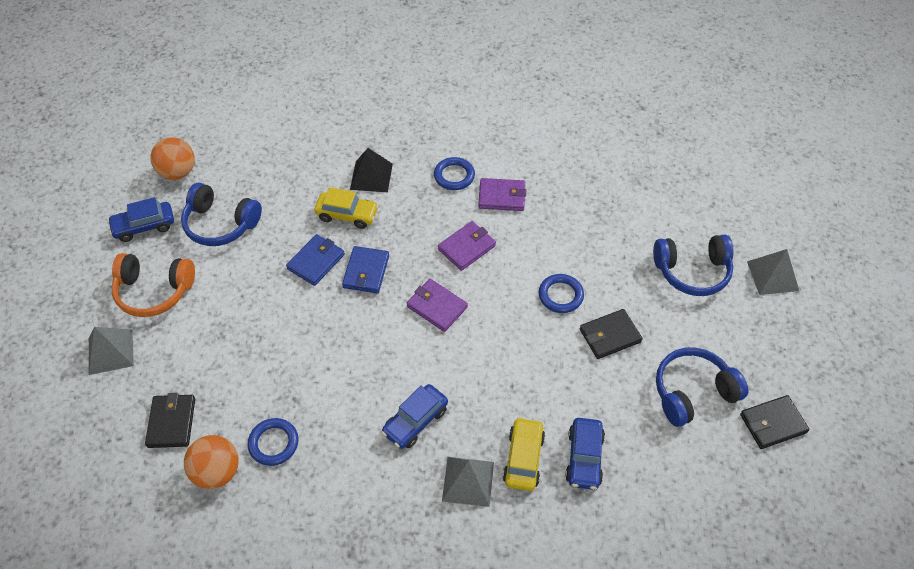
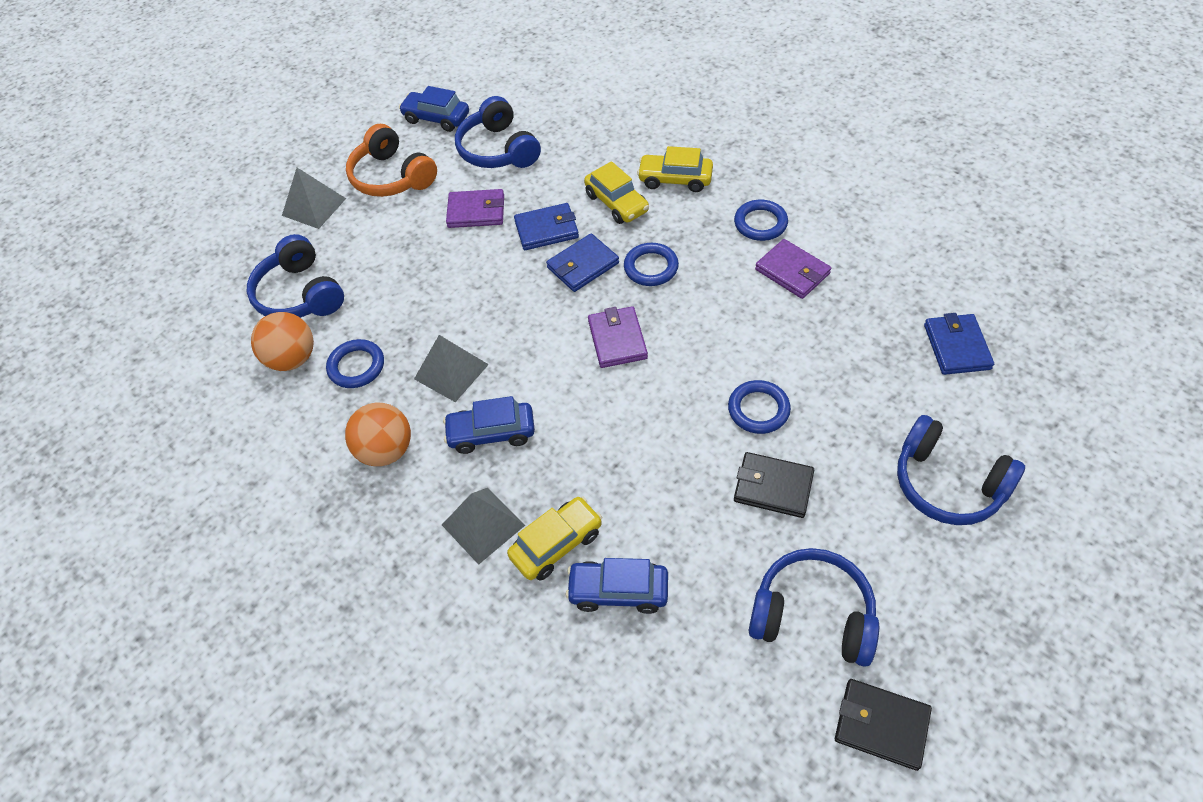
camera: 45 degrees right, 0 degrees up
(172, 422) = (300, 294): black wallet -> blue headphones
(178, 172) = (506, 86): orange ball -> orange ball (386, 450)
(371, 176) = (675, 179): black pyramid -> yellow car
(412, 246) = (651, 267): none -> blue ring
(466, 247) = (704, 301): purple wallet -> purple wallet (476, 211)
(584, 458) = (618, 591): blue car -> blue car turned 45 degrees clockwise
(630, 189) = (956, 347): none -> blue wallet
(772, 276) = (1057, 557): grey pyramid -> grey pyramid (451, 371)

